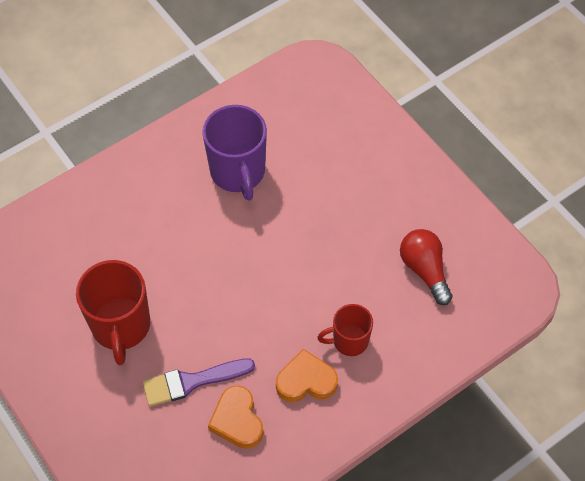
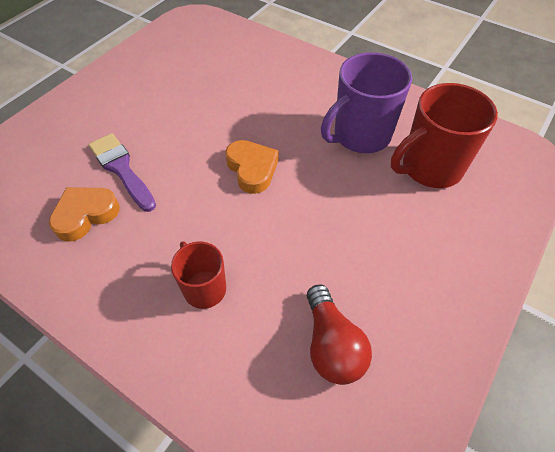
camera: 70 degrees right, 5 degrees down
(121, 326) = (165, 108): red mug -> red mug (430, 168)
(306, 381) = (143, 261): orange heart -> orange heart (252, 169)
(424, 270) = (331, 345): red light bulb -> red light bulb turned 120 degrees clockwise

